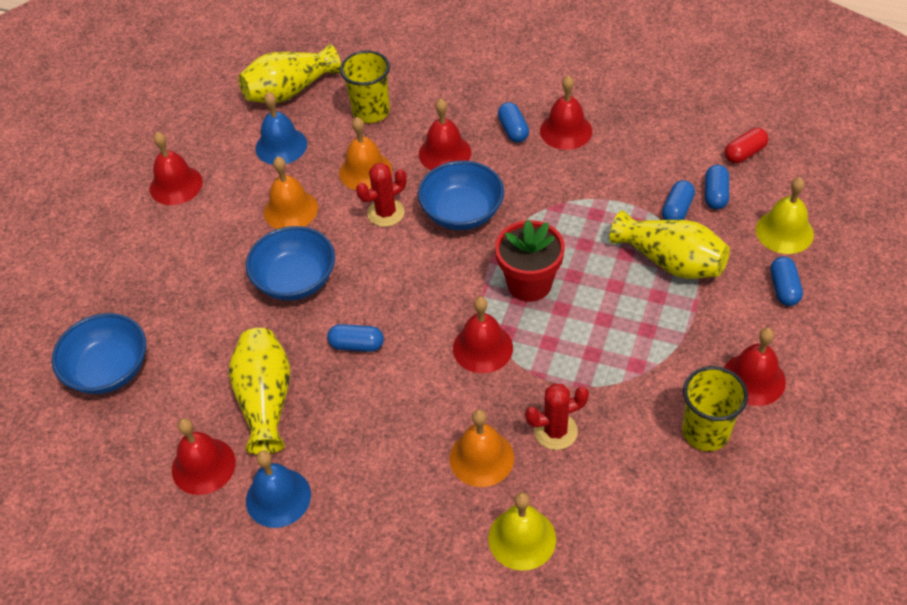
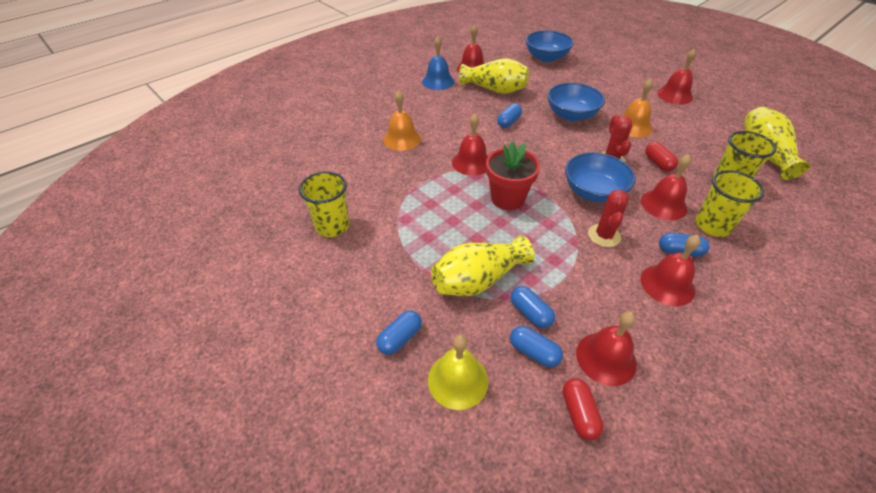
camera: 115 degrees right, 5 degrees down
(281, 146) = (699, 137): blue bell -> none
(365, 171) = (658, 163): orange bell -> red capsule
(456, 114) = (712, 226): none -> yellow cup
(522, 538) = (347, 136): yellow bell -> none
(555, 431) = (392, 168): red cactus -> red cactus (604, 235)
(753, 379) = (344, 270): red bell -> red bell (606, 358)
(784, 288) = (400, 338): blue capsule -> blue capsule turned 75 degrees counterclockwise

